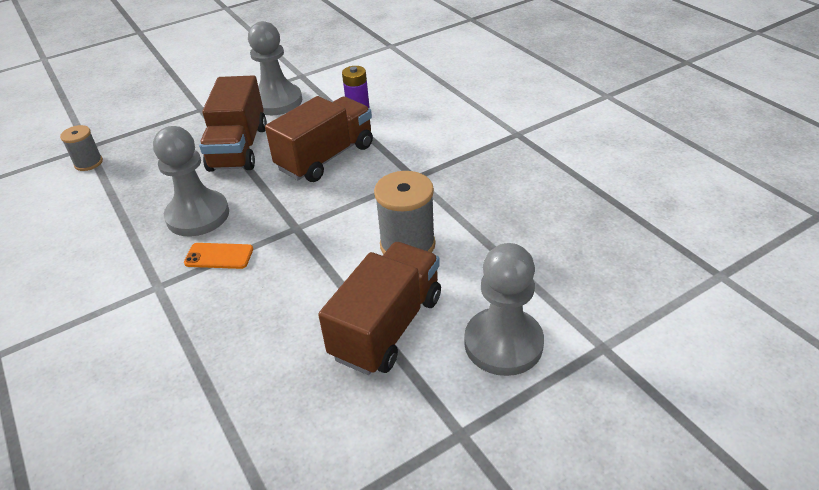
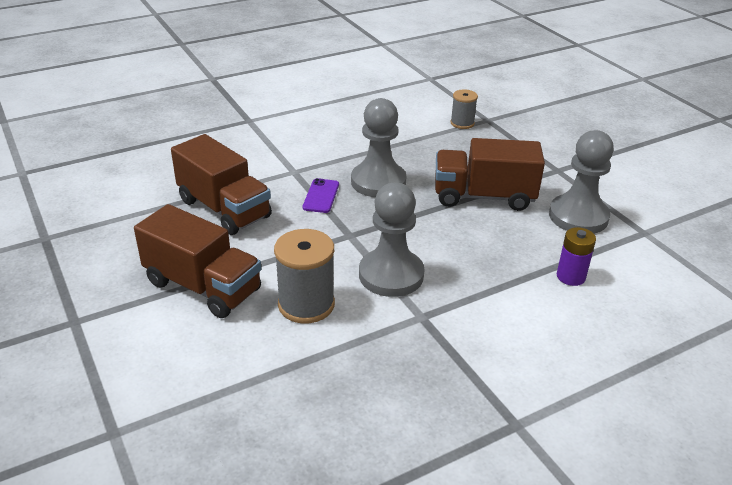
camera: 90 degrees right, 5 degrees down
(219, 256) = (321, 196): orange phone -> purple phone
(326, 157) = (464, 252): brown truck -> brown truck (224, 209)
(503, 343) = (151, 358): grey pawn -> grey pawn (391, 275)

